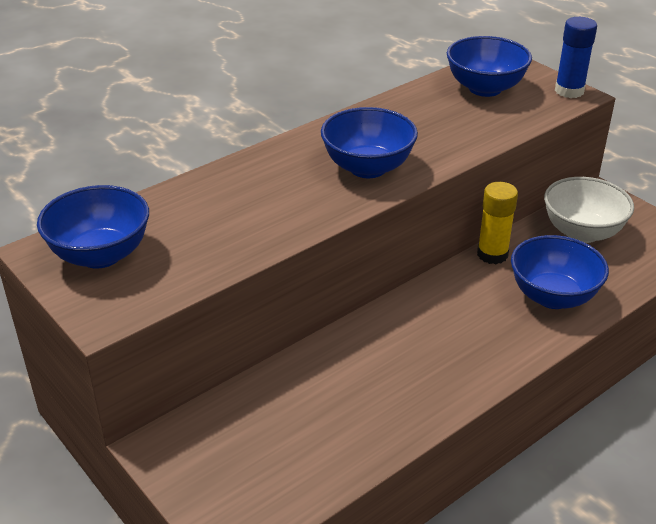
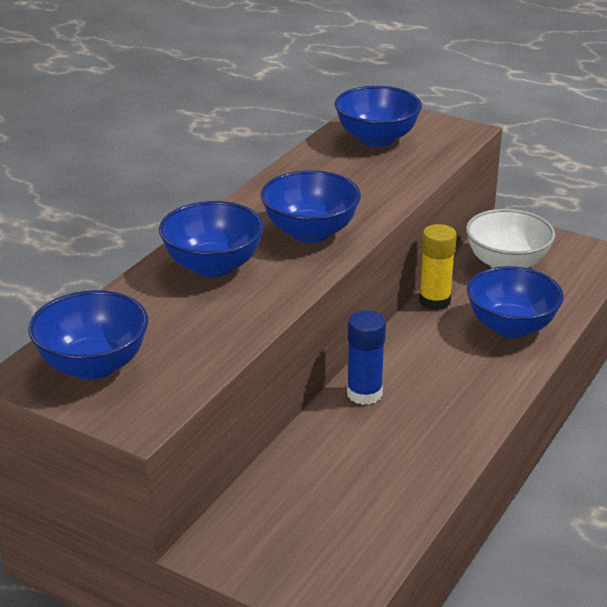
camera: 20 degrees left, 5 degrees down
(261, 183) = (213, 266): none -> blue bowl
(569, 91) = (457, 128): blue glue stick -> blue glue stick (364, 394)

